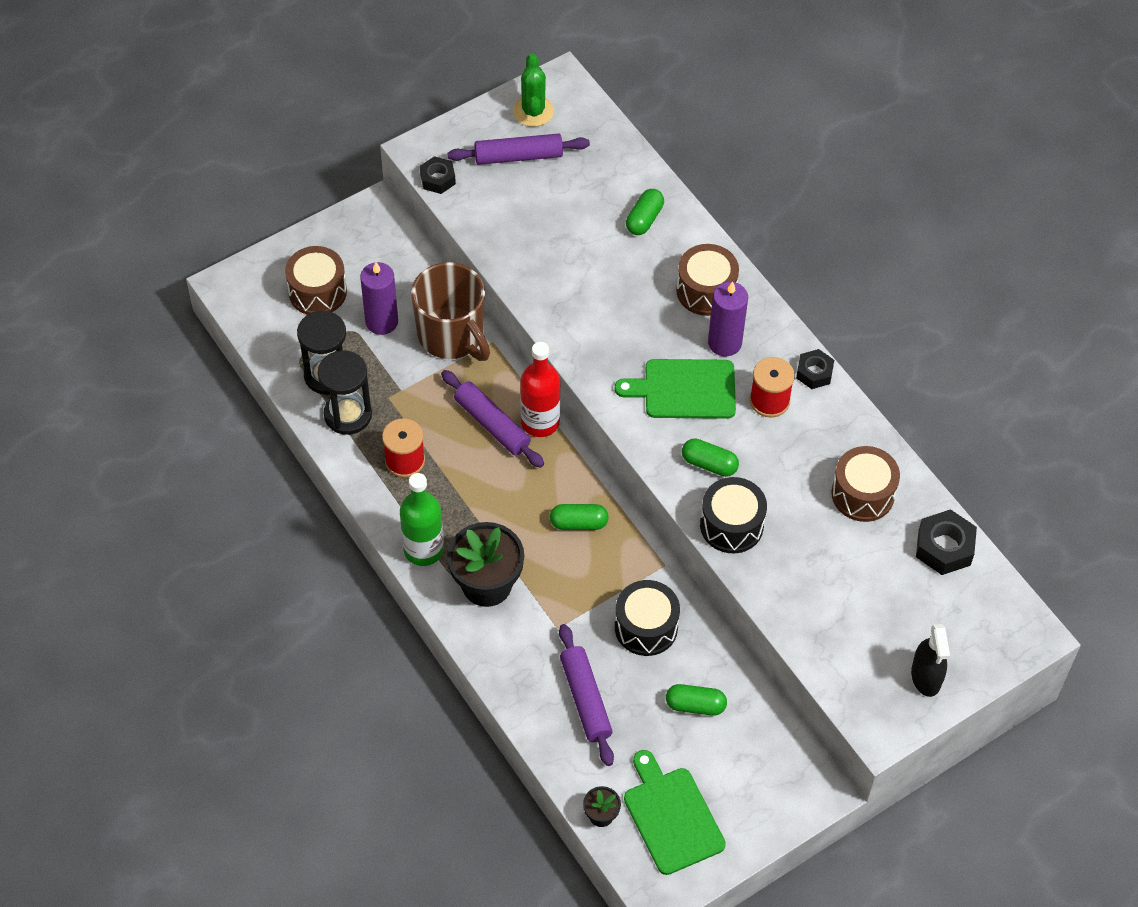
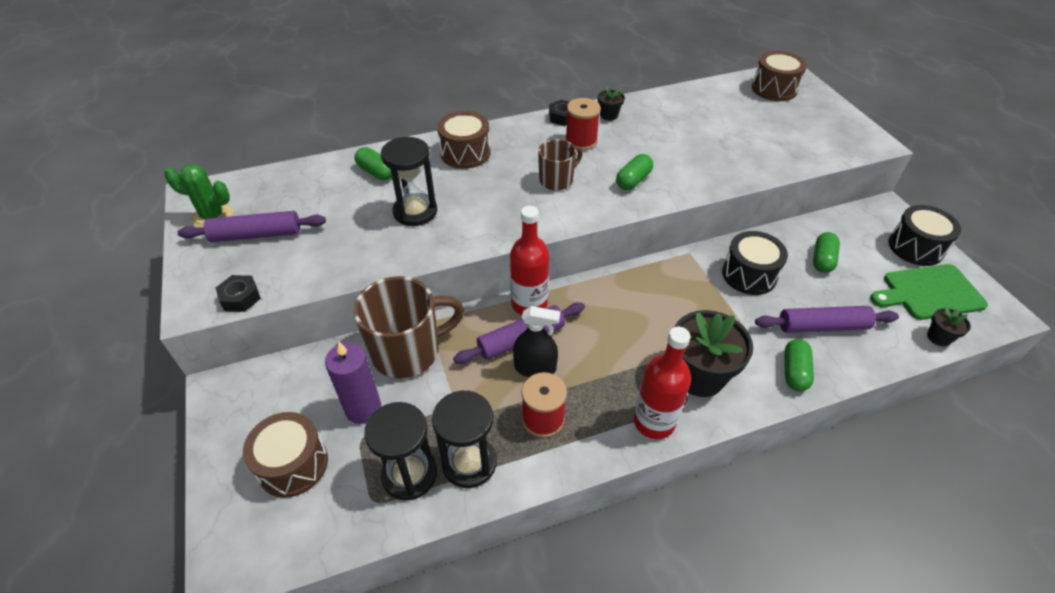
camera: 75 degrees left, 10 degrees down
(423, 549) = (654, 422): green bottle -> red bottle
(518, 156) = (256, 235): purple rolling pin -> purple rolling pin turned 75 degrees clockwise
(578, 523) = (641, 298): green capsule -> green capsule (794, 372)
(591, 273) = (415, 212): none -> black hourglass
(685, 389) = (557, 180): green cutting board -> brown mug
(724, 343) = (519, 152): purple candle -> none
(731, 525) = (694, 179): black drum -> black drum (915, 247)
(837, 422) = (609, 115): none -> black flower pot
(863, 494) = (673, 115): brown drum -> brown drum (774, 89)
(926, 677) = (827, 116): black spray bottle -> black spray bottle (535, 368)
(944, 547) = (721, 92): black nut -> none

